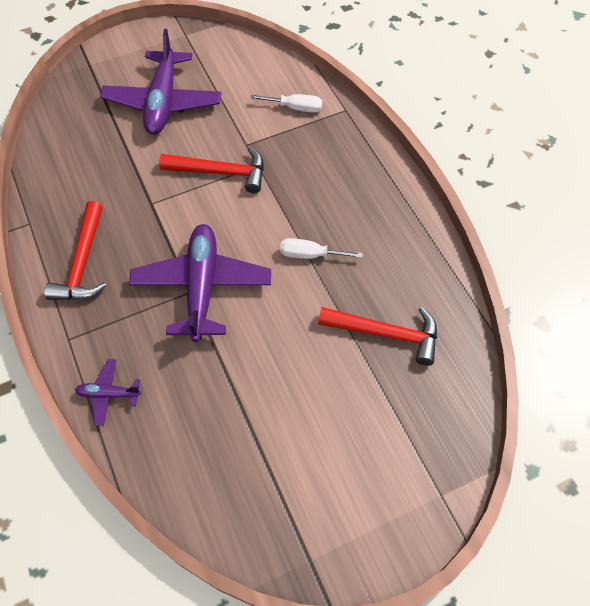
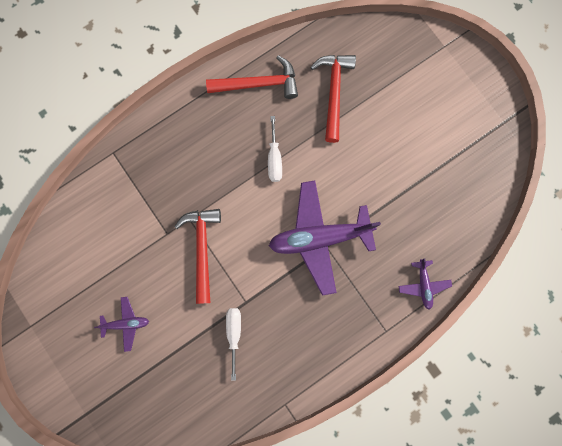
camera: 100 degrees left, 20 degrees up
(83, 263) = (315, 343): red hammer -> red hammer (258, 84)
(163, 102) = (126, 323): purple plane -> purple plane, size x0.46
(295, 108) = (116, 197): white screwdriver -> white screwdriver (234, 333)

